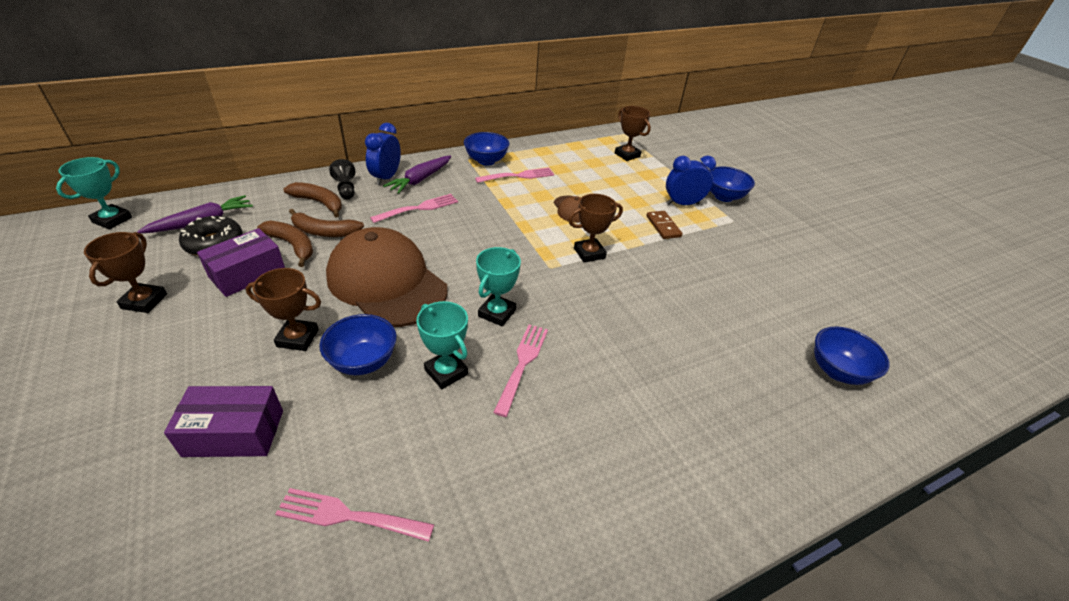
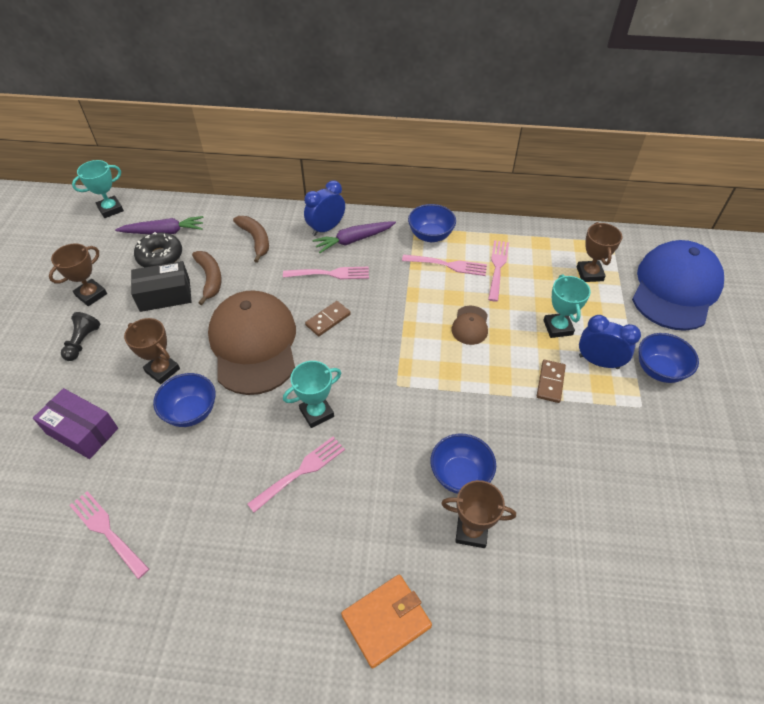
camera: 35 degrees right, 10 degrees up
(247, 274) = (165, 295): purple box -> black box
(324, 232) = (241, 273): brown banana -> none
(346, 189) = (285, 231): black pawn -> black pawn (82, 342)
(446, 241) = (328, 320): none -> brown domino
(446, 372) = (240, 450): turquoise trophy -> turquoise trophy (557, 327)
(559, 168) = (497, 268): none -> pink fork
(589, 253) = (446, 384): brown trophy -> brown trophy (471, 531)
(688, 149) = (675, 288): none -> blue cap
(700, 442) = (386, 621): none -> orange wallet
(837, 371) = (588, 631): blue bowl -> blue bowl (460, 475)

